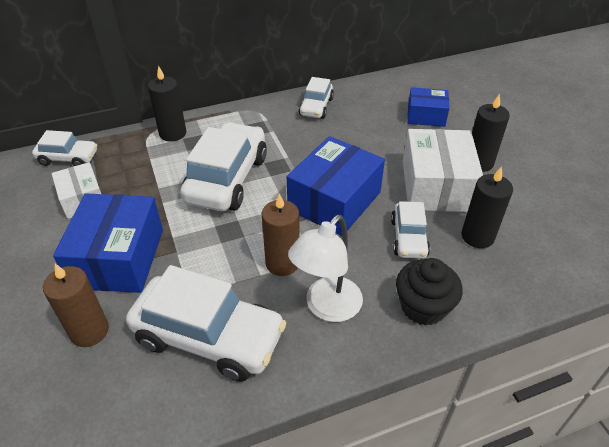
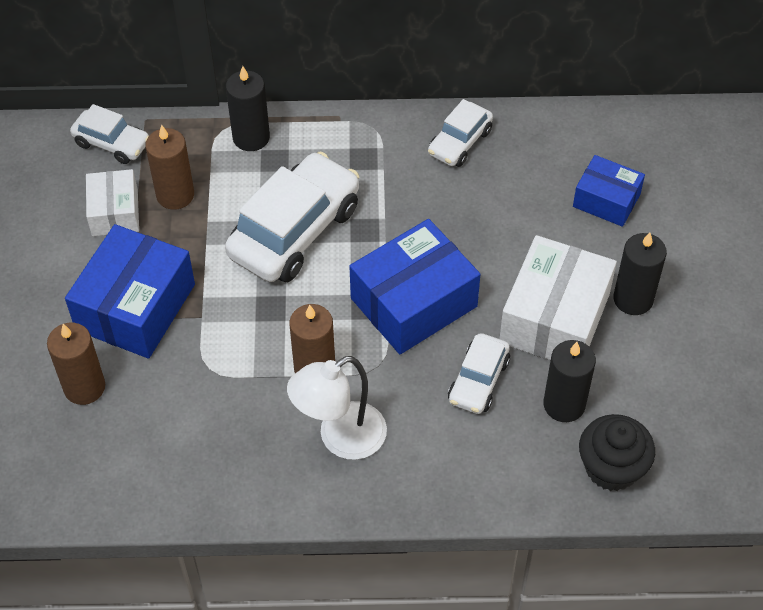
camera: 20 degrees right, 10 degrees up
(127, 178) = (175, 195): none -> brown candle
(209, 337) = (203, 432): white car -> none
(423, 307) = (448, 471): black cupcake -> black cupcake (611, 467)

